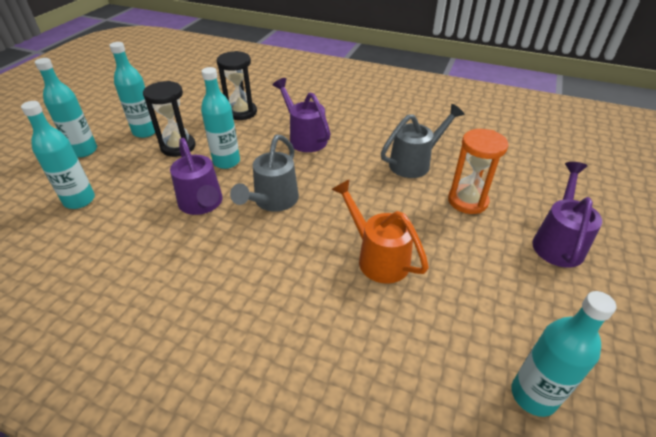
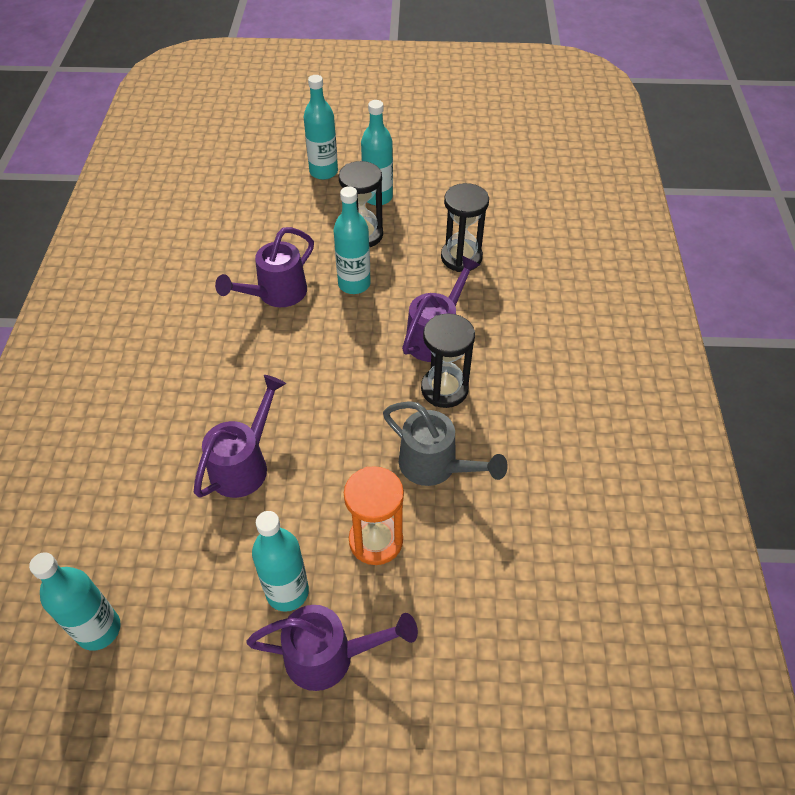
camera: 70 degrees right, 10 degrees up
(79, 200) = (250, 208): turquoise bottle -> turquoise bottle (287, 592)
(273, 201) = (302, 348): grey watering can -> none
(352, 145) = (444, 389): none -> black hourglass
(378, 257) = (244, 464): orange watering can -> purple watering can

